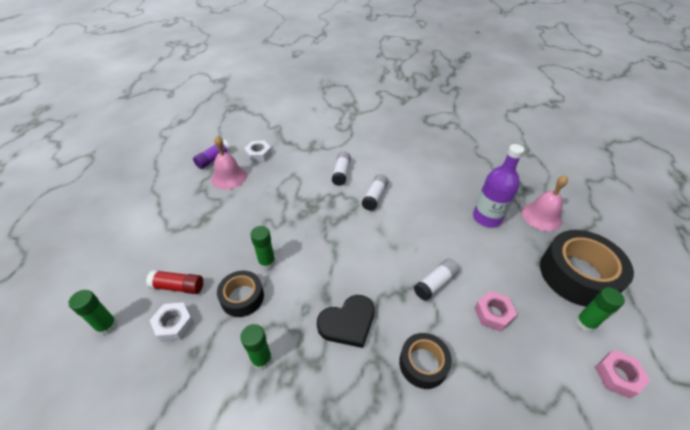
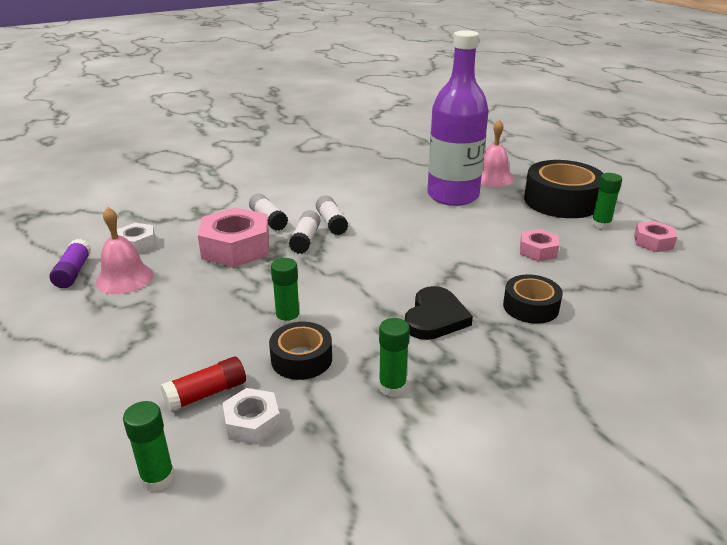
camera: 40 degrees left, 15 degrees down
(301, 186) = (236, 247): none -> pink nut
(435, 283) = (470, 255): white glue stick -> white glue stick (305, 240)
(487, 218) = (453, 196): purple bottle -> purple bottle, size x1.56

